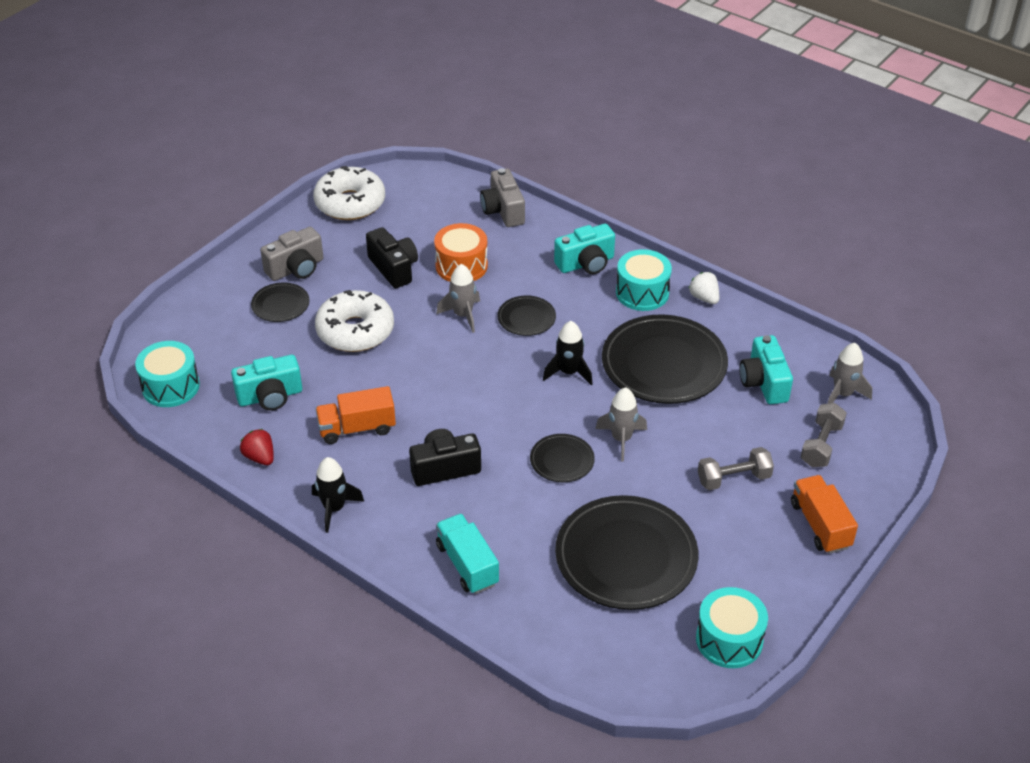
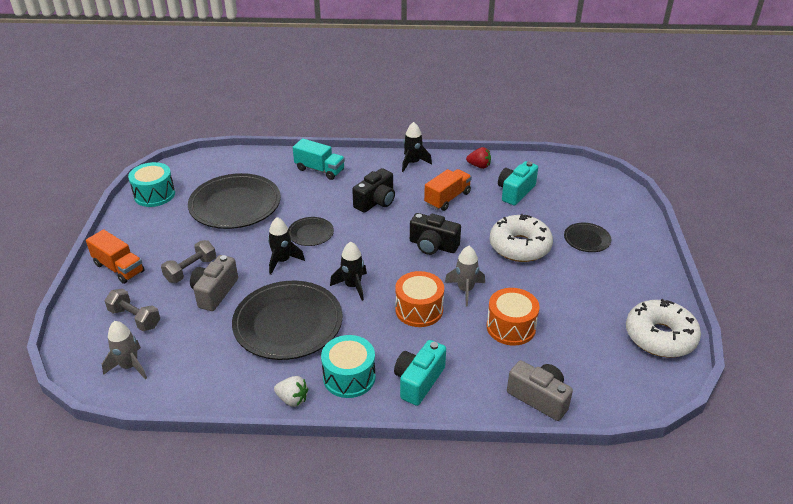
camera: 145 degrees right, 5 degrees down
(170, 386) = (573, 173): turquoise drum -> none
(296, 268) = (615, 266): grey camera -> grey camera (214, 292)
(394, 268) = (554, 300): black camera -> black camera (433, 245)
(526, 318) = (419, 310): black plate -> orange drum
(621, 439) = (282, 261): grey rocket -> black rocket
(764, 382) = (200, 346): turquoise camera -> none
(821, 445) = (135, 318): grey dumbbell -> grey dumbbell turned 45 degrees counterclockwise

